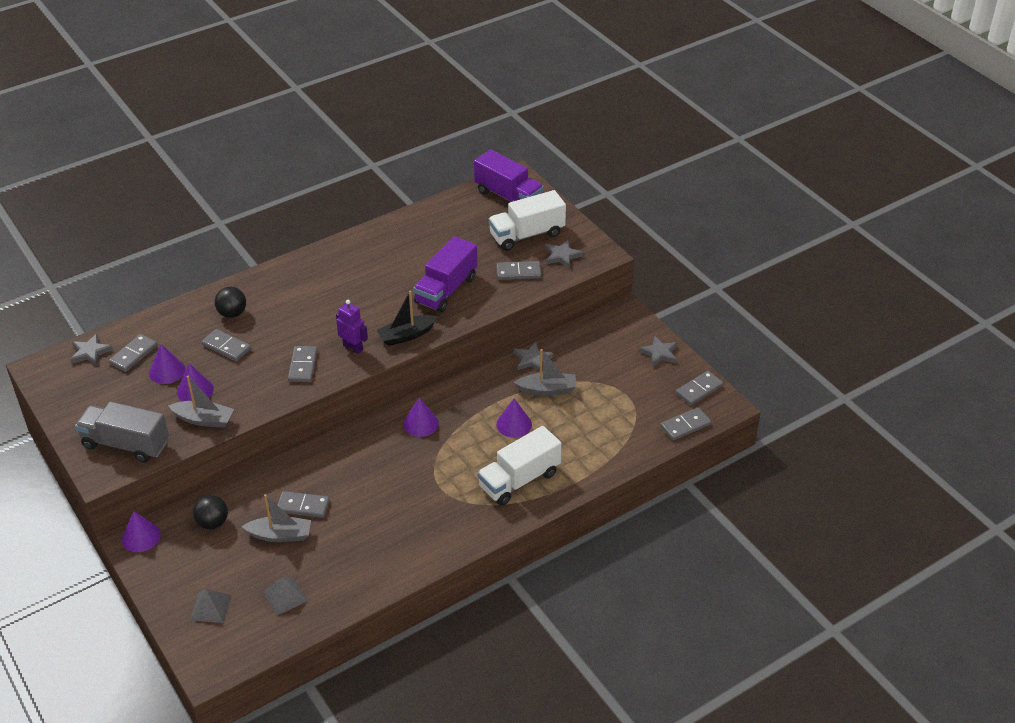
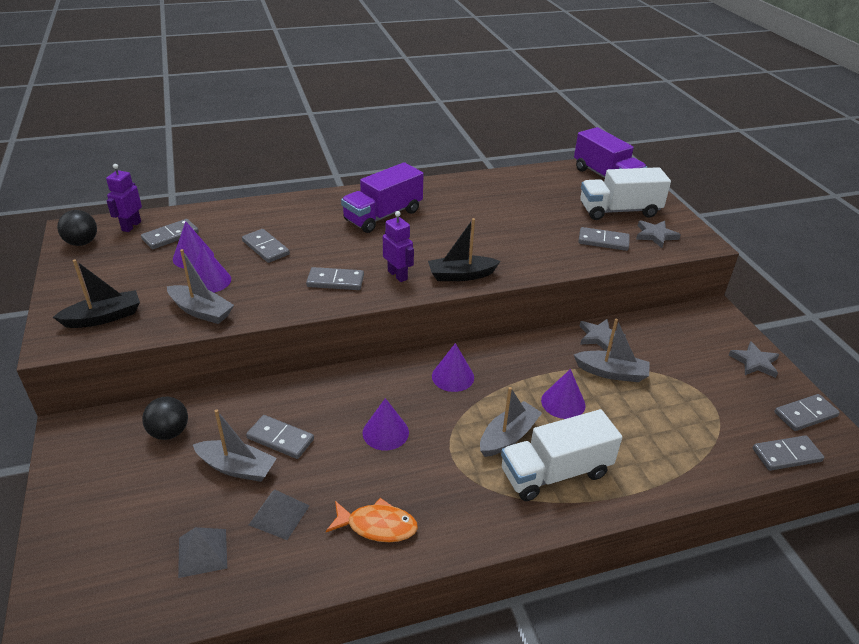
camera: 15 degrees right, 5 degrees down
(90, 352) = (131, 226): grey star -> purple robot
(126, 444) = (104, 317): grey truck -> black boat
(141, 537) = (83, 428): purple cone -> purple cone (385, 432)
(210, 607) = (105, 541): grey pyramid -> grey pyramid (279, 515)
(232, 313) = (288, 221): black ball -> black ball (82, 243)
(303, 366) = (335, 281): grey domino -> grey domino turned 75 degrees clockwise
(401, 548) = (377, 526): none -> orange fish
(446, 290) = (519, 242): purple truck -> purple truck (383, 215)
(478, 461) = (508, 436): none -> grey boat

